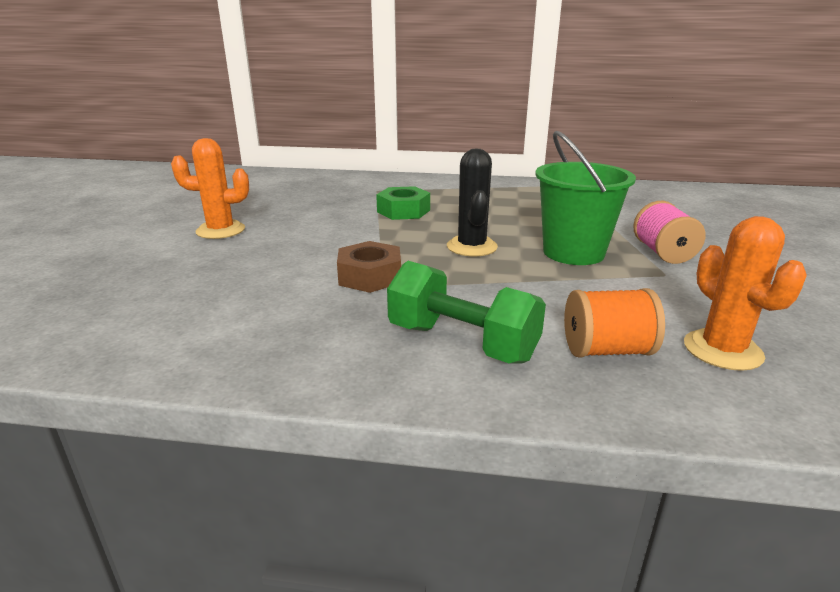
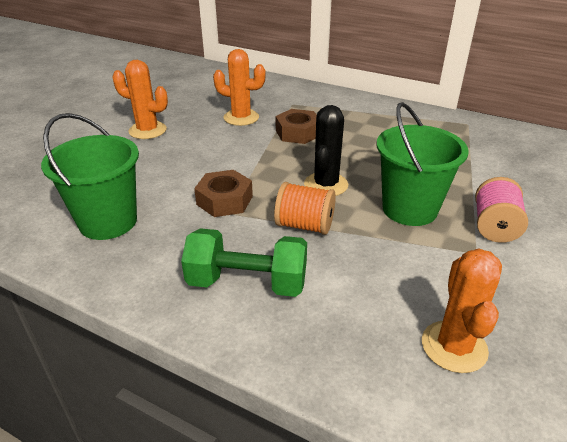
camera: 20 degrees right, 10 degrees up
(234, 319) = (108, 222): none -> green bucket
(328, 207) = (241, 118): none -> orange cactus
(403, 211) = (298, 133): green nut -> brown nut
(462, 343) = (247, 283): green dumbbell -> green dumbbell turned 45 degrees counterclockwise
(606, 350) = (353, 320): orange spool -> orange spool (304, 225)

